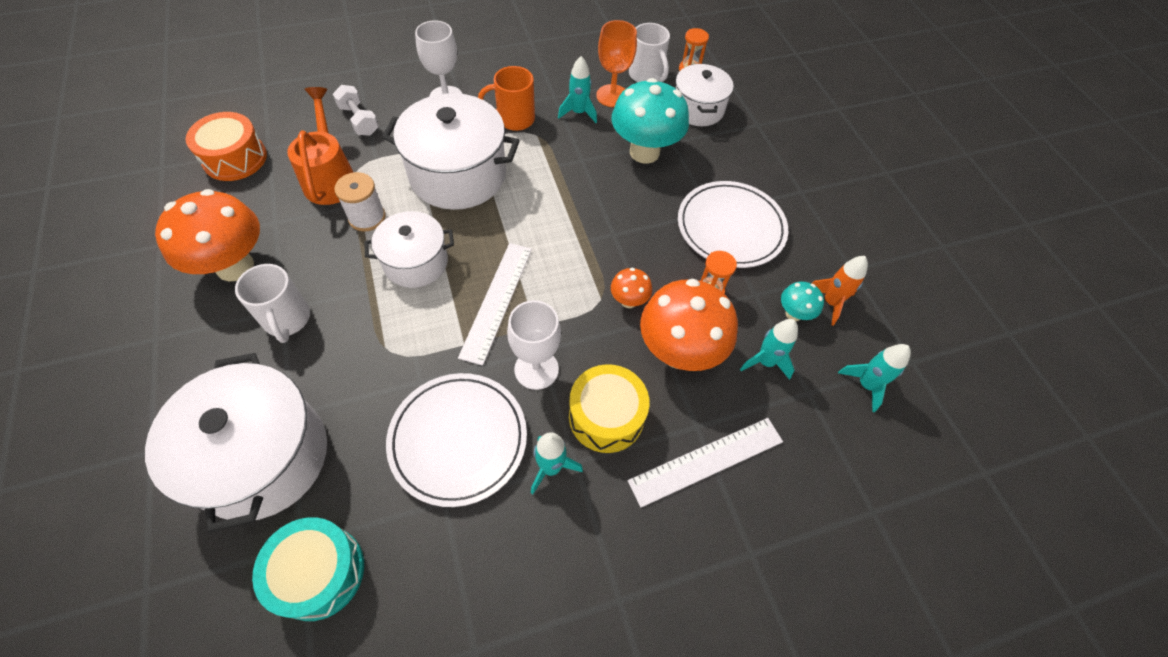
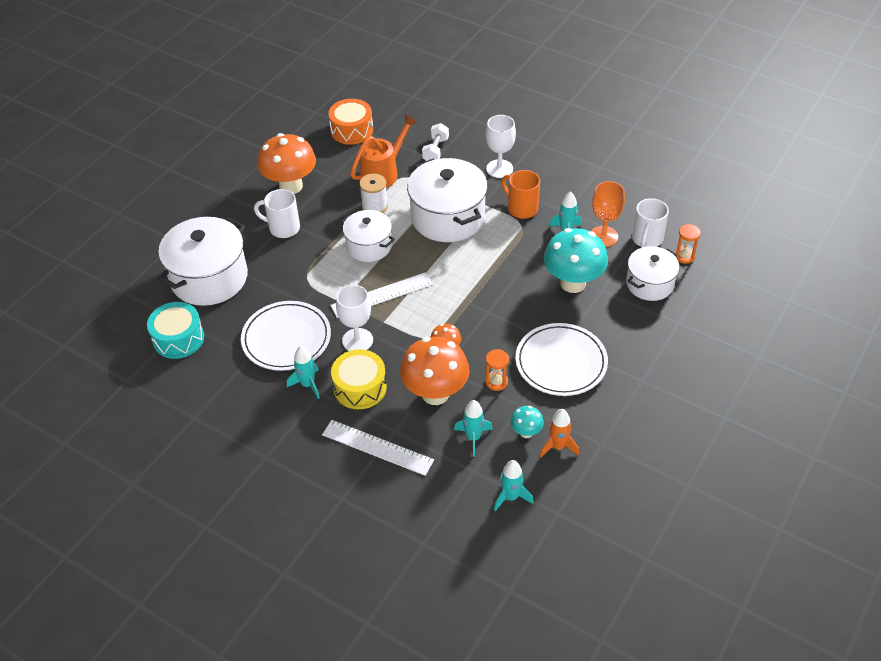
camera: 55 degrees right, 10 degrees down
(287, 319) = (283, 228): white mug -> white mug turned 75 degrees clockwise

